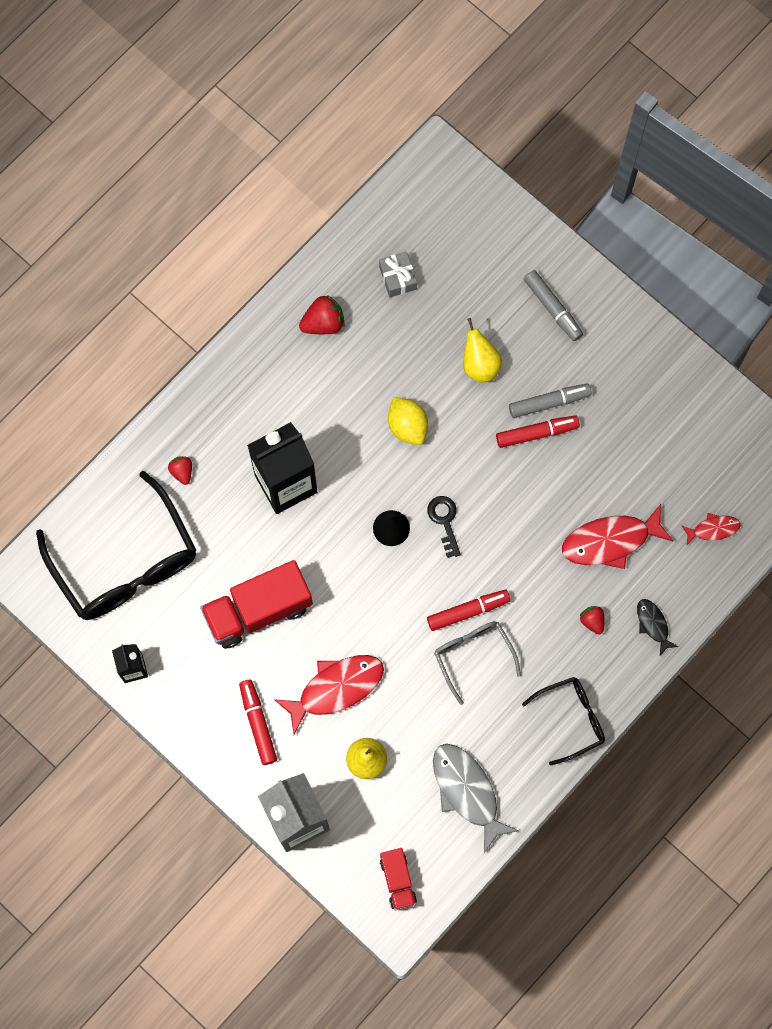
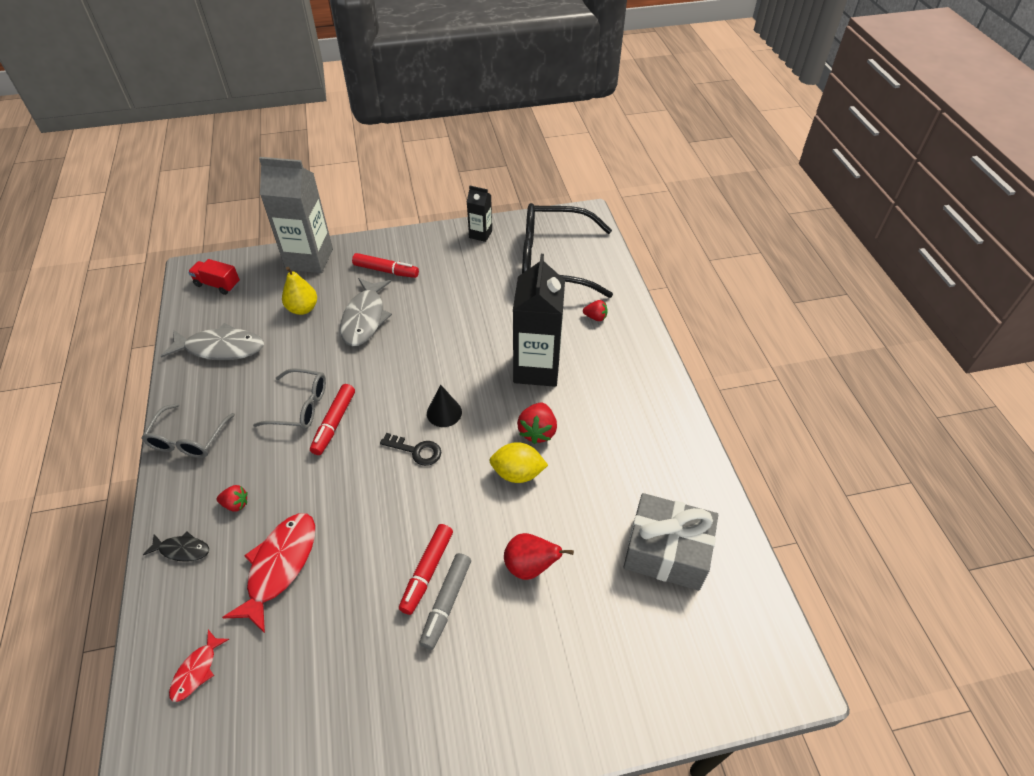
camera: 125 degrees right, 25 degrees down
(258, 610) = (458, 307): red truck -> none
(323, 323) = (658, 467): red strawberry -> red strawberry (537, 431)
(336, 688) = (365, 318): red fish -> grey fish
(398, 278) = (666, 551): grey gift -> grey gift, size x1.92
(479, 364) = (530, 566): yellow pear -> red pear
(552, 308) = (540, 678): grey marker -> none
(571, 719) = (188, 440): black glasses -> grey glasses

